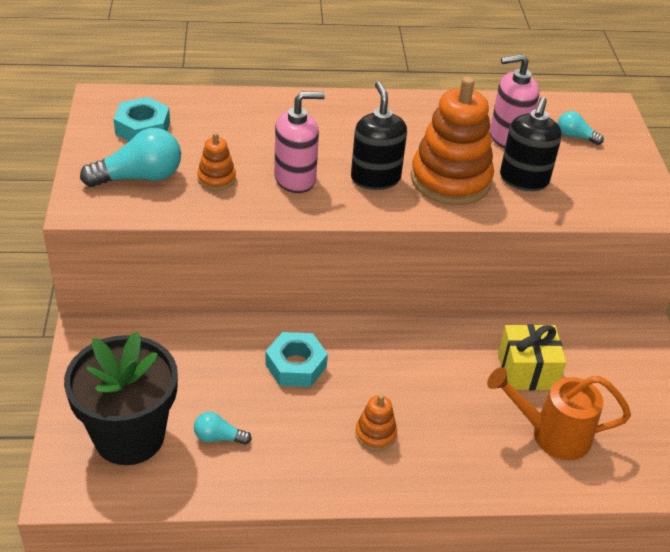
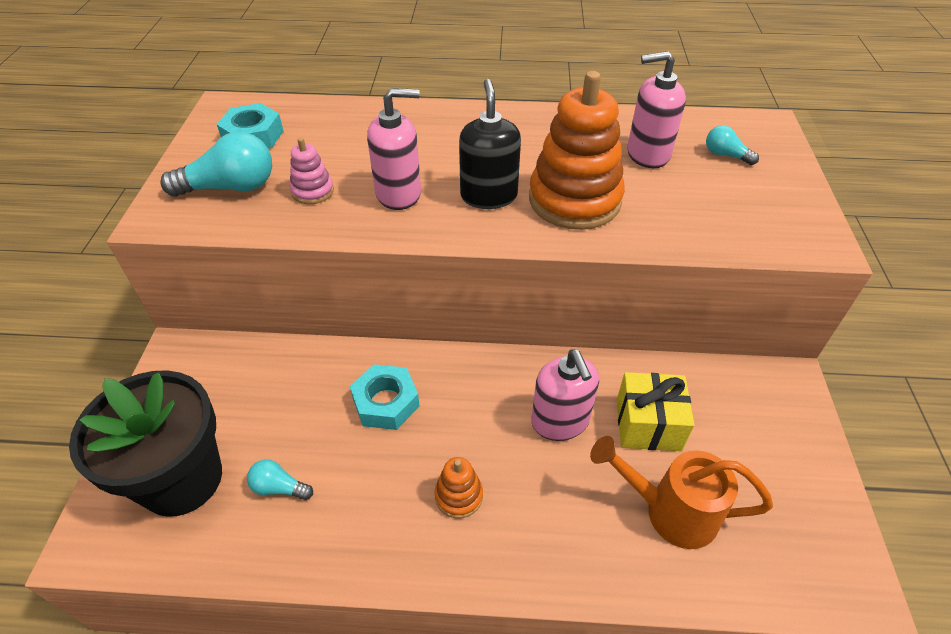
camera: 10 degrees right, 5 degrees up
(216, 179) = (312, 191): orange stacking toy -> pink stacking toy
(452, 372) = (560, 421): none -> pink soap dispenser
(523, 180) = (660, 202): black soap dispenser -> none

